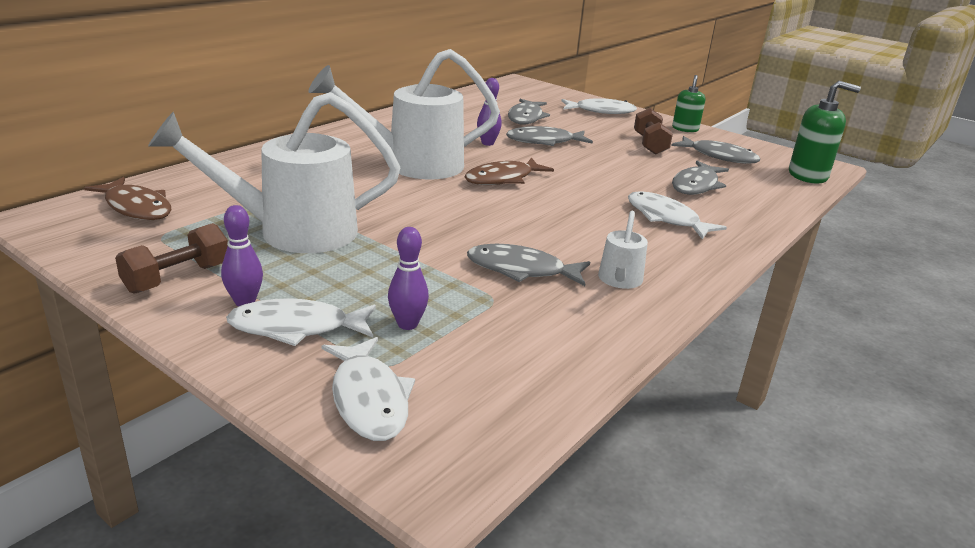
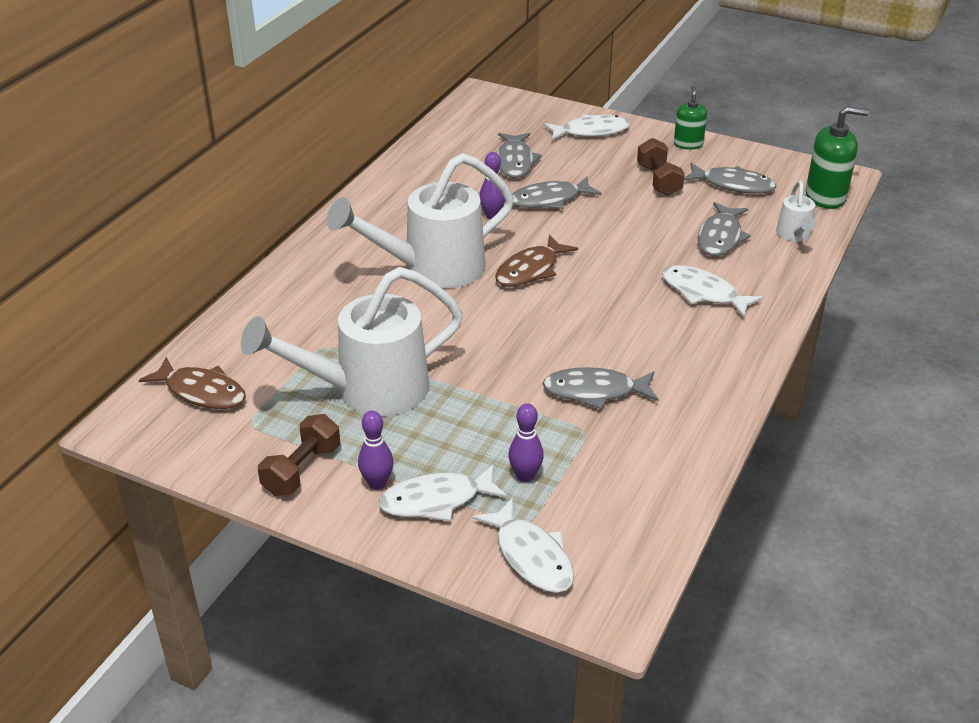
camera: 10 degrees left, 10 degrees up
(619, 281) = (683, 385): white watering can -> white watering can (794, 235)

